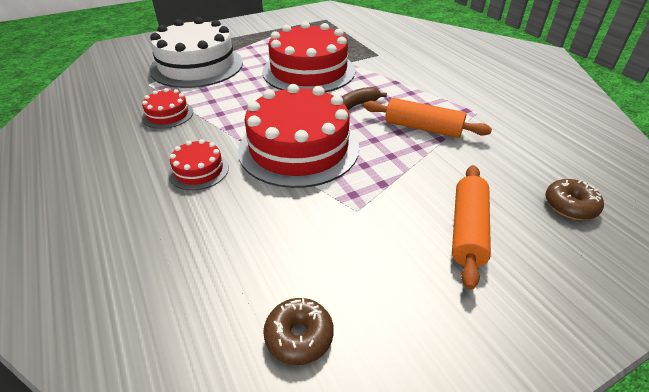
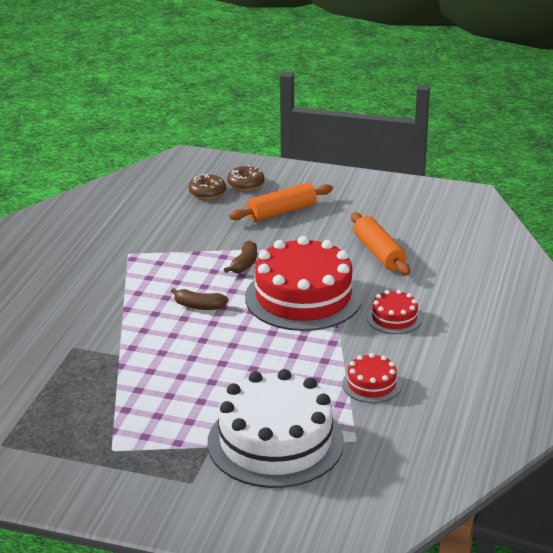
camera: 135 degrees left, 10 degrees down
(299, 336) = (423, 222): brown donut -> brown donut (245, 184)
(309, 71) = (176, 365): red cake -> none
(389, 150) = (244, 264): none -> brown banana
(423, 128) = (191, 264): orange rolling pin -> orange rolling pin (379, 253)

